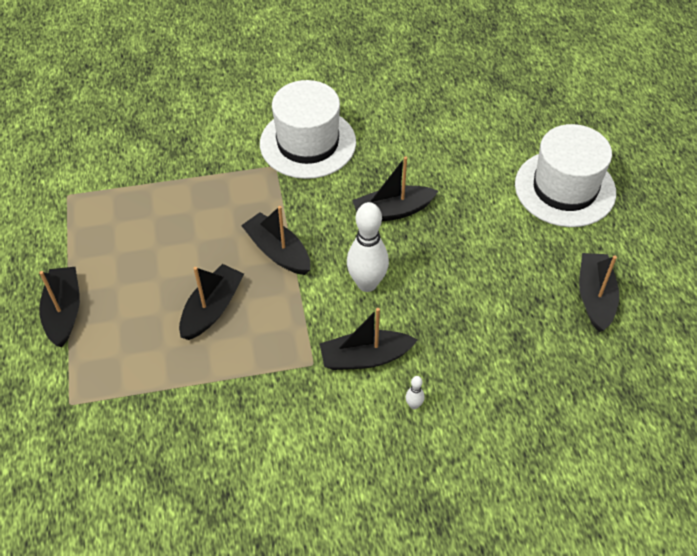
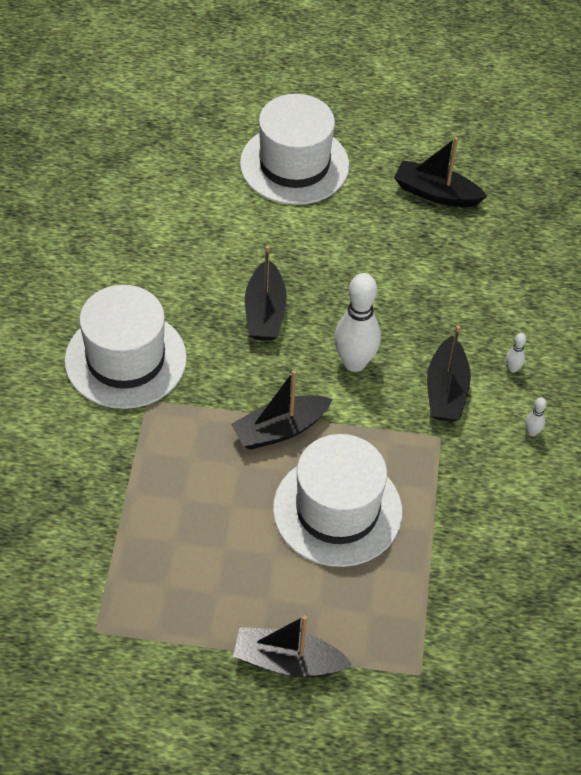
camera: 75 degrees left, 0 degrees up
(212, 309) = (337, 510): black boat -> white hat
(346, 437) = (532, 432): none -> white bowling pin

